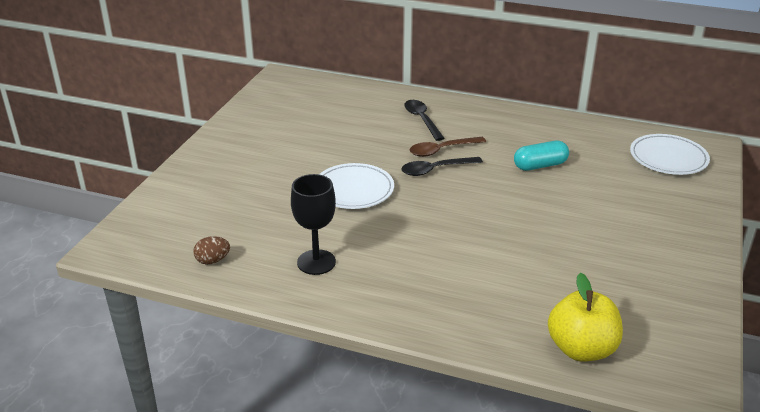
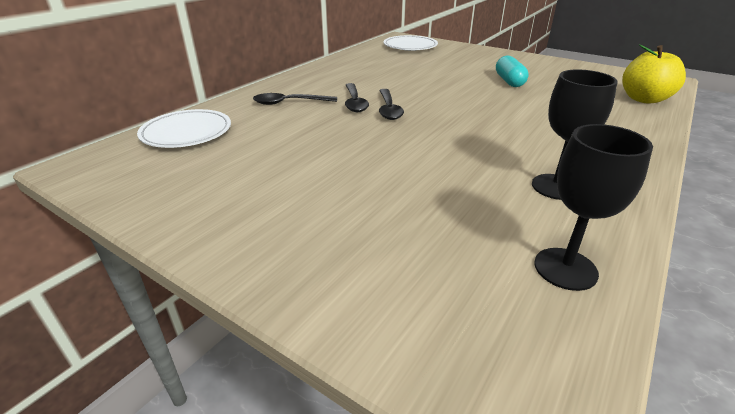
camera: 75 degrees left, 0 degrees up
(212, 260) = (565, 269): brown egg -> black goblet
(353, 190) = (410, 150): white plate -> white plate (187, 133)
(442, 150) = (354, 102): brown spoon -> black spoon
(540, 165) = (402, 76): turquoise capsule -> turquoise capsule (509, 81)

